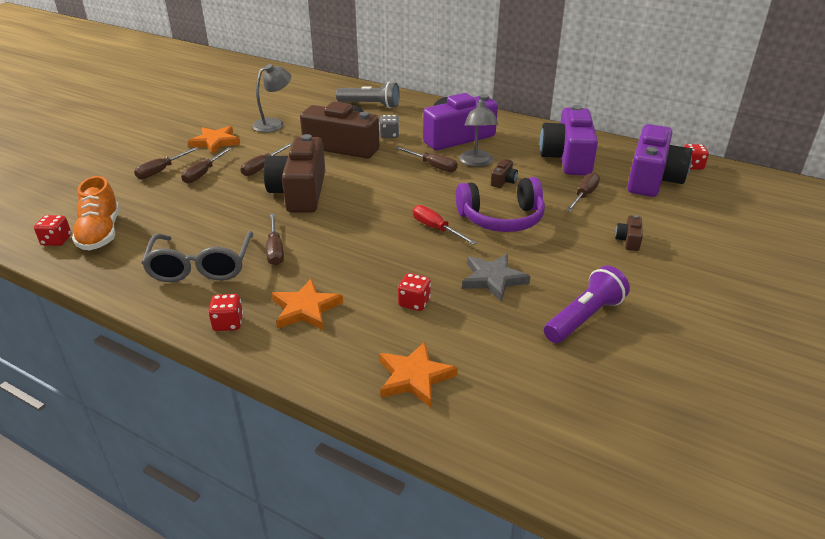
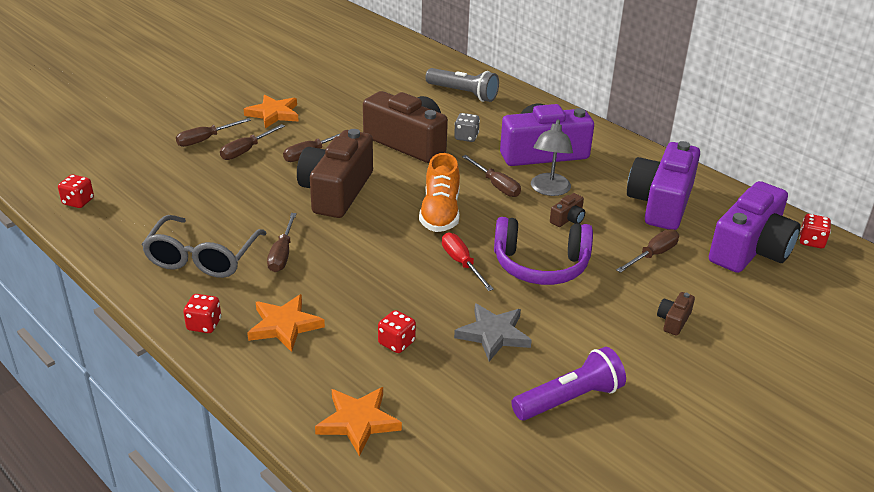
camera: 15 degrees right, 0 degrees up
(101, 233) = (121, 201): orange shoe -> orange shoe (440, 213)
(274, 124) = (345, 101): grey lamp -> none

